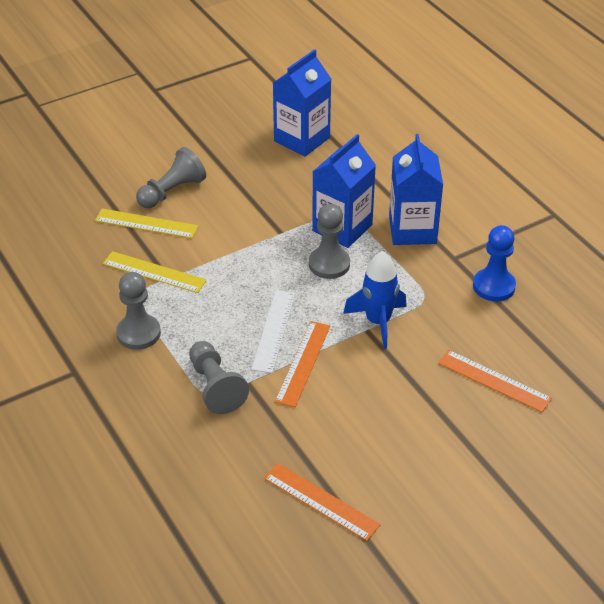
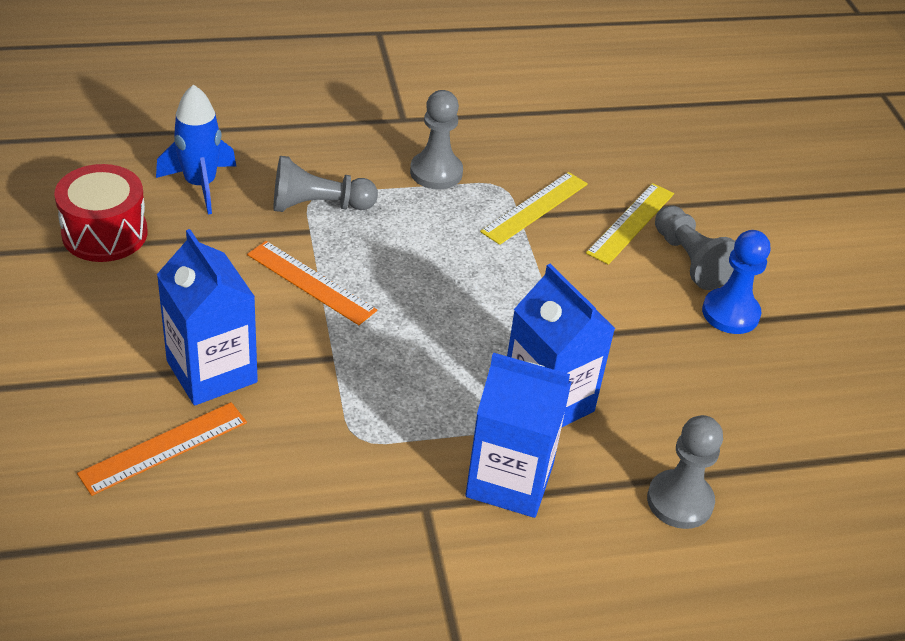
camera: 105 degrees right, 0 degrees up
(274, 331) = (379, 275): white ruler -> none
(302, 139) = (779, 427): blue carton -> blue carton (212, 371)
(321, 501) = (105, 233): orange ruler -> red drum
(329, 264) = (476, 363): grey pawn -> grey pawn (680, 501)
(378, 322) = (340, 372): blue rocket -> blue rocket (200, 185)
(494, 286) = (339, 528): blue pawn -> blue pawn (730, 313)

